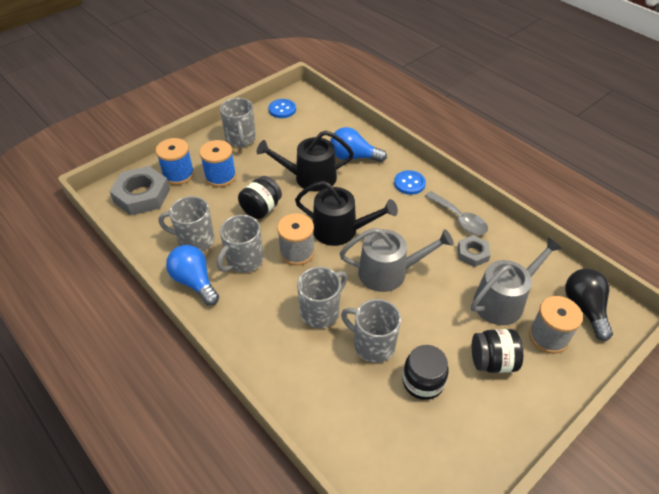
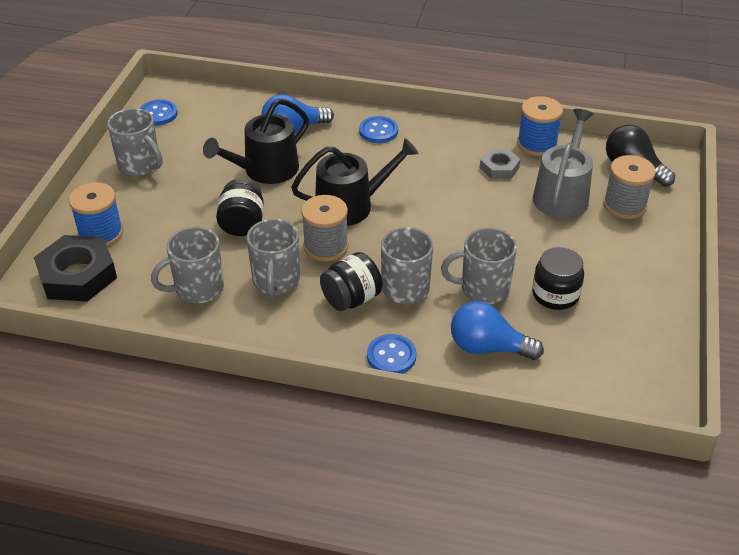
camera: 35 degrees left, 5 degrees down
(142, 195) = (77, 275): grey nut -> black nut
(194, 282) = (242, 327): blue light bulb -> blue light bulb (488, 347)
(220, 176) = (157, 213): blue spool -> blue spool (537, 144)
(263, 359) = (391, 356): none -> blue button
(388, 272) = (437, 220): grey watering can -> none
(459, 219) = (458, 143): grey spoon -> none
(492, 361) = (597, 248): black jar -> black jar (351, 299)

